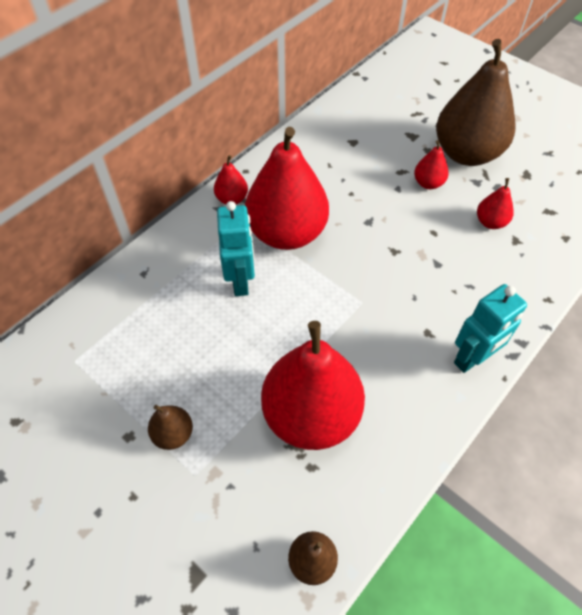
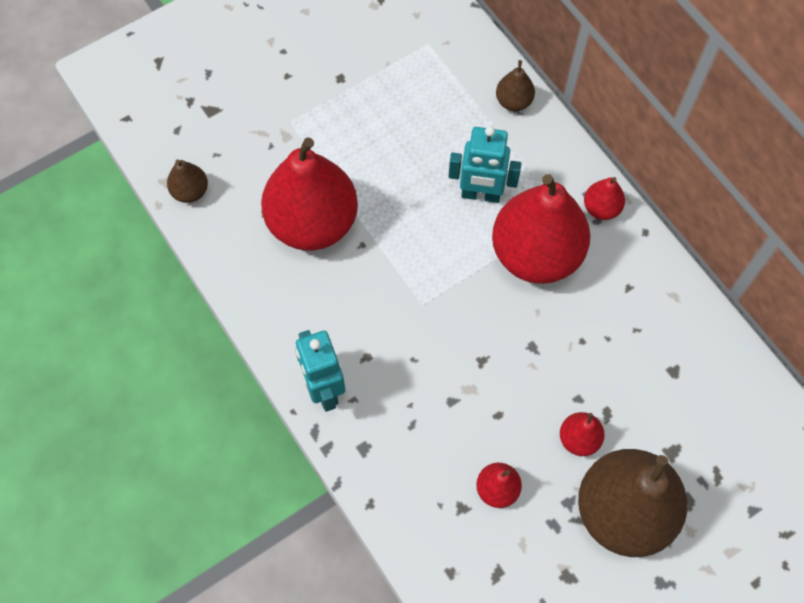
camera: 105 degrees right, 10 degrees up
(173, 434) = (331, 111): brown pear -> brown pear (513, 101)

